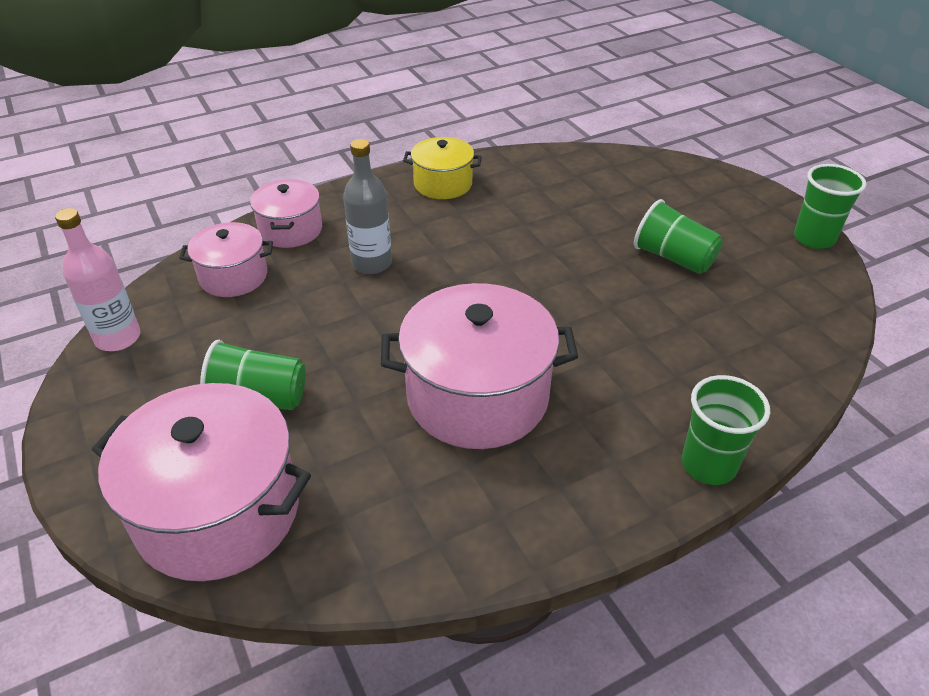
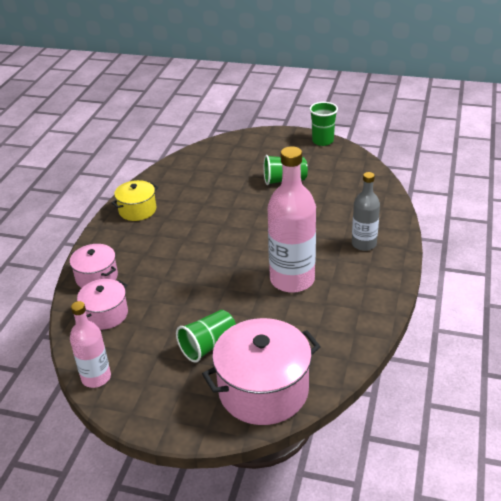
camera: 45 degrees left, 5 degrees down
(372, 263) = (164, 264): grey bottle -> grey bottle (364, 244)
(477, 396) = (292, 279): pink pot -> pink bottle
(708, 465) = (397, 243): green cup -> none

